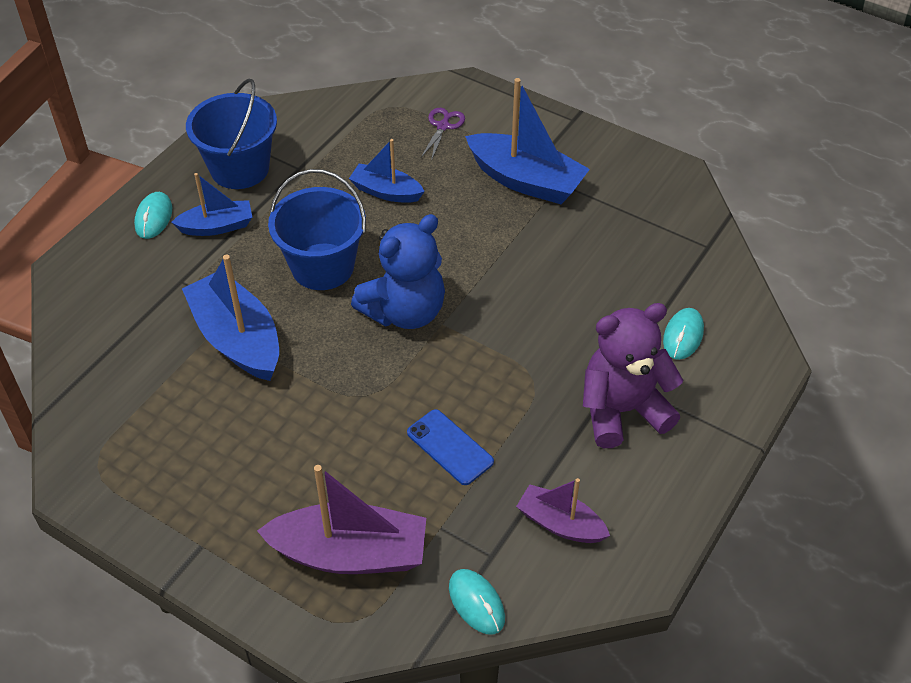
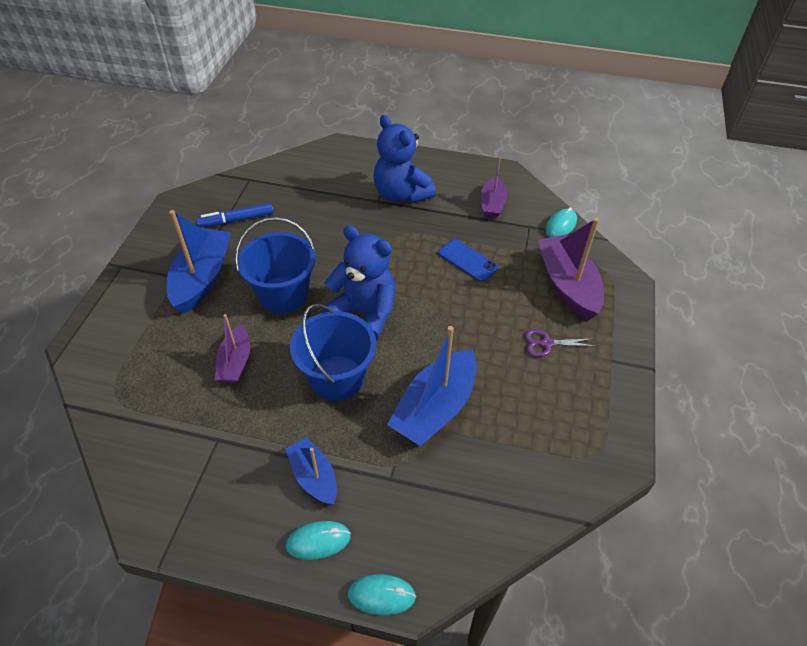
camera: 110 degrees left, 0 degrees up
(239, 168) = (228, 490): blue bucket -> blue bucket (283, 294)
(386, 192) = (235, 362): blue boat -> purple boat
(443, 126) = (140, 347): purple scissors -> purple scissors (546, 343)
(450, 447) = (467, 260): blue phone -> blue phone turned 75 degrees counterclockwise
(622, 222) = (236, 220): none -> blue marker
(622, 410) = (401, 194): purple teddy bear -> blue teddy bear
(683, 336) = (332, 179): turquoise mouse -> turquoise mouse (381, 595)

